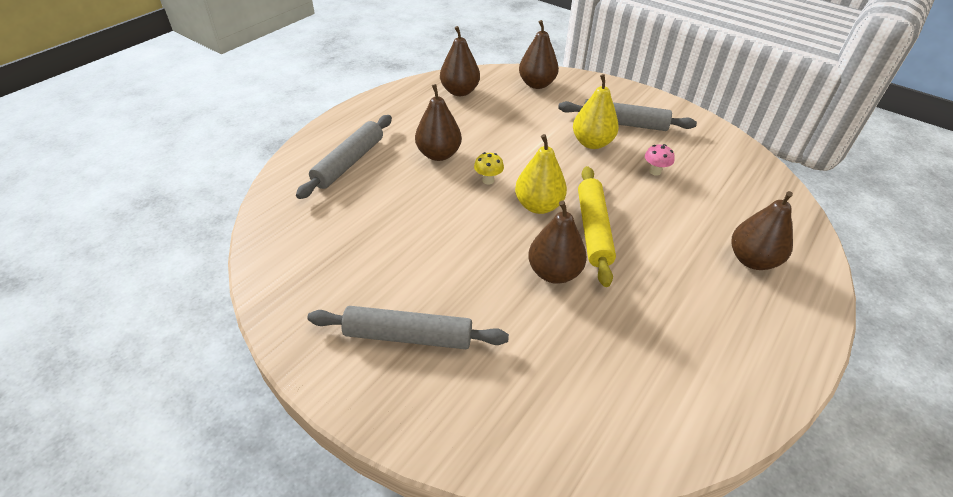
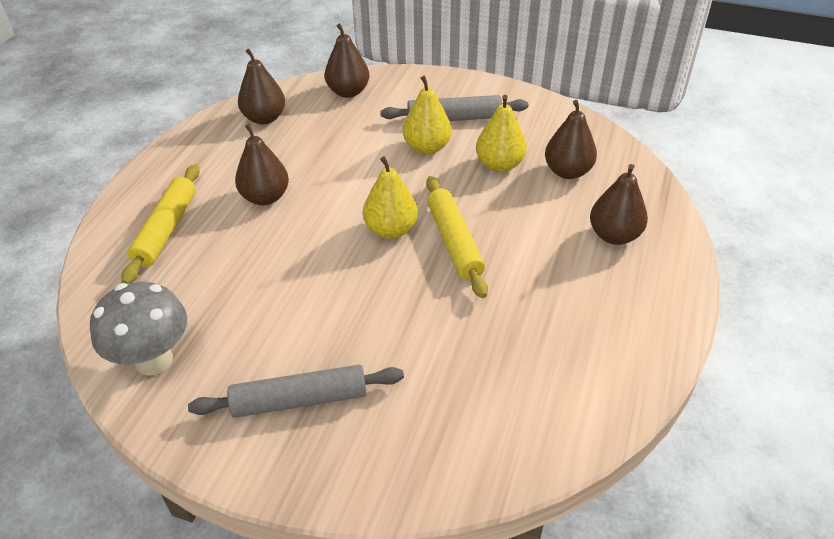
camera: 15 degrees left, 0 degrees up
(298, 267) = (154, 360): none -> grey mushroom
(349, 162) = (166, 229): grey rolling pin -> yellow rolling pin
(488, 180) = (329, 214): yellow mushroom -> none
(554, 272) = (427, 296): brown pear -> brown pear (567, 171)
(655, 171) = (499, 165): pink mushroom -> yellow pear

